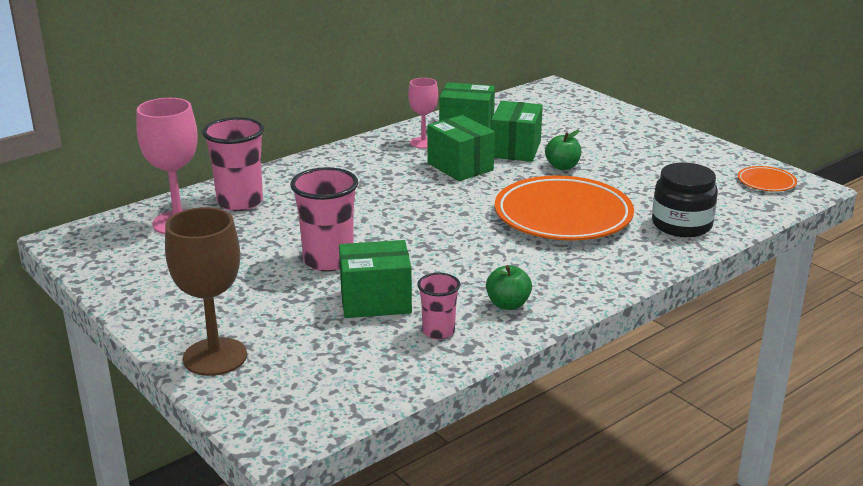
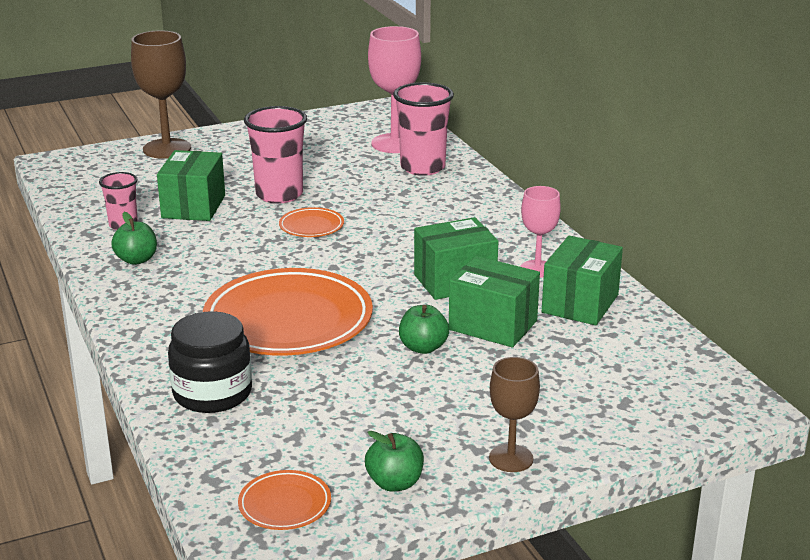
camera: 105 degrees right, 0 degrees up
(392, 233) = (311, 226): none -> orange plate
(660, 133) = (511, 458): none -> brown goblet
(714, 157) = (395, 483): none -> green apple

